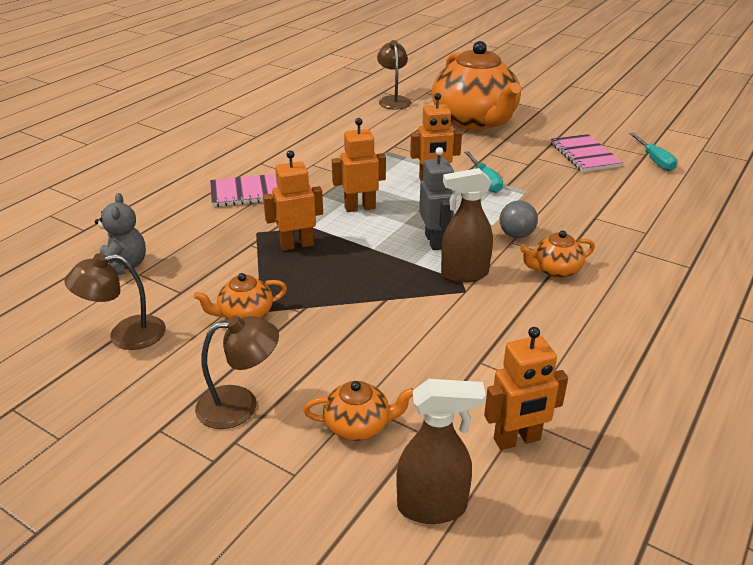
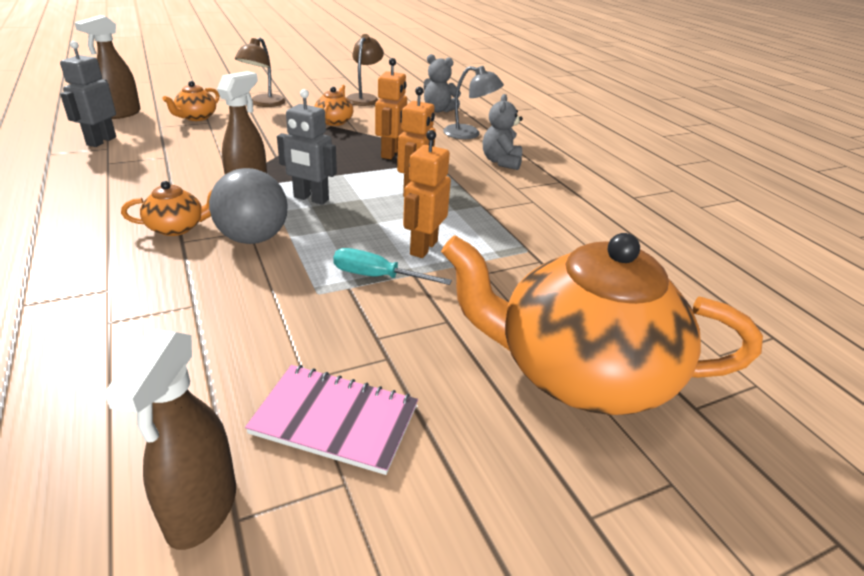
camera: 120 degrees right, 0 degrees up
(191, 225) = (469, 134): none -> grey lamp
(249, 192) = (501, 162): pink notebook -> grey teddy bear
(393, 100) = (723, 330): brown lamp -> none
(516, 235) = (253, 238): grey ball -> grey ball, size x1.60
(517, 440) = (101, 141): orange robot -> grey robot
(555, 270) = (177, 227): orange teapot -> orange teapot turned 60 degrees clockwise
(654, 161) = (201, 510): turquoise screwdriver -> brown spray bottle

